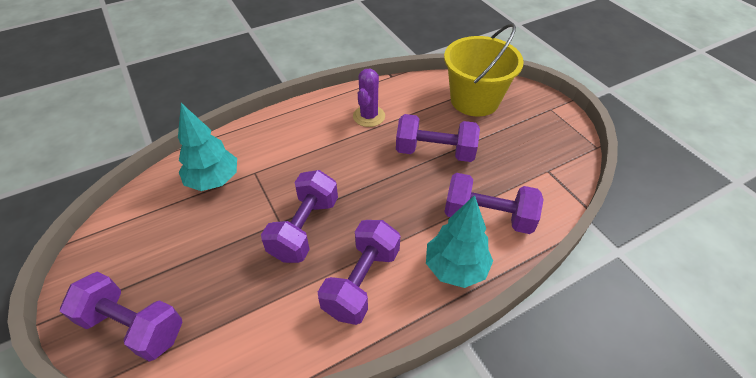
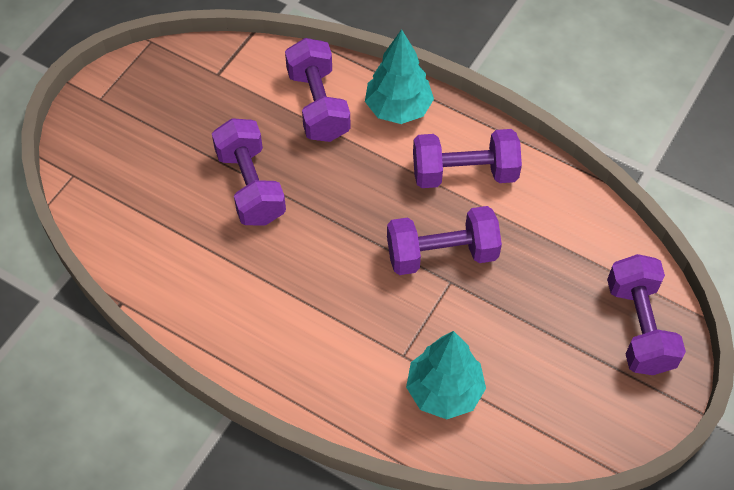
camera: 120 degrees left, 10 degrees up
(369, 116) = (227, 286): purple cactus -> none
(474, 100) = (125, 182): yellow bucket -> none

